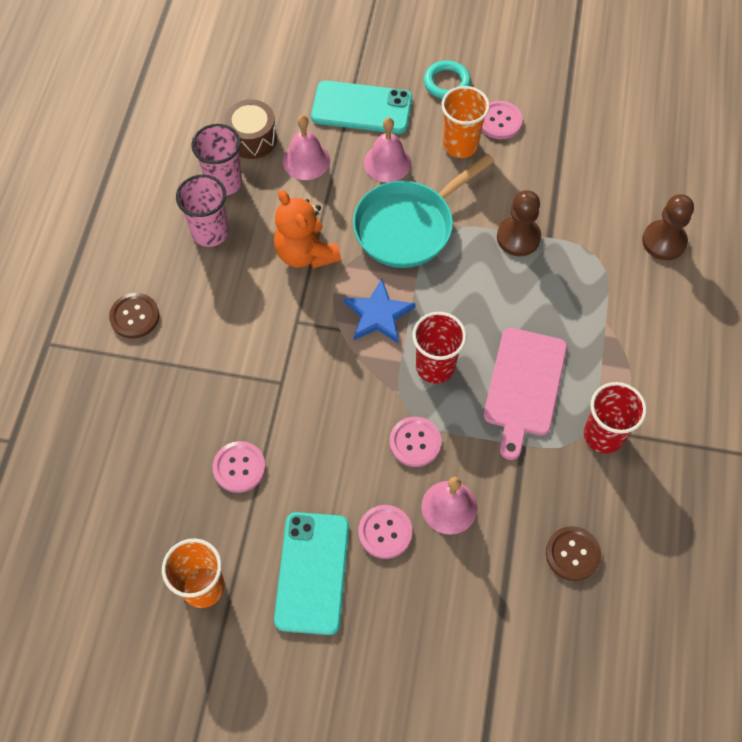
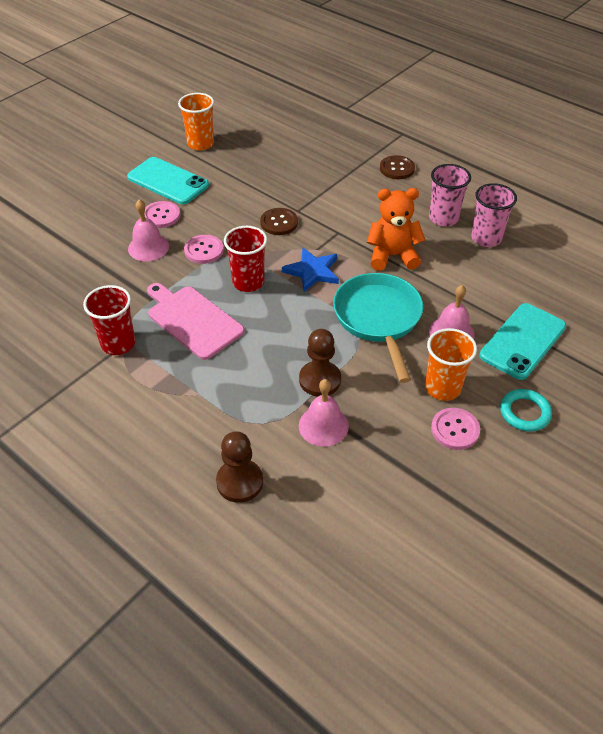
camera: 120 degrees right, 15 degrees down
(239, 467) = (256, 176): pink button -> none
(252, 139) = (522, 266): brown drum -> none
(306, 160) = (482, 287): pink bell -> pink bell (323, 425)
(572, 554) = (63, 287): brown button -> brown button (279, 223)

